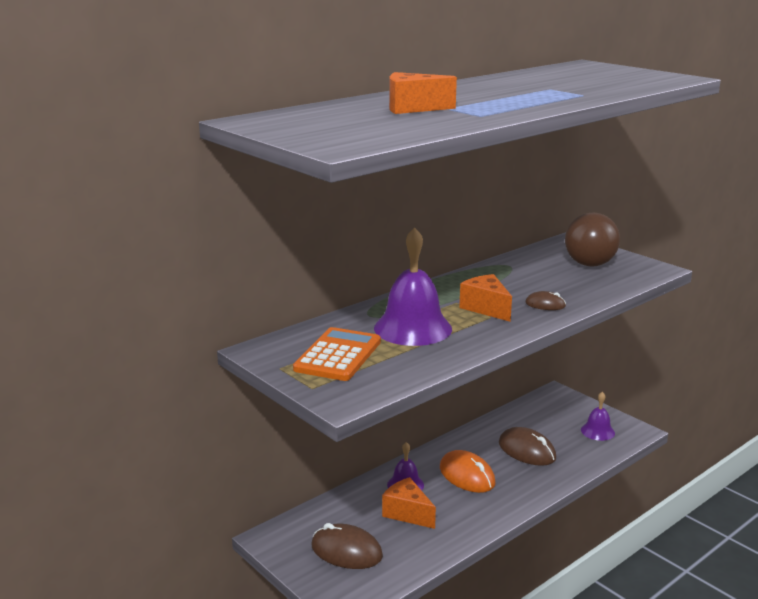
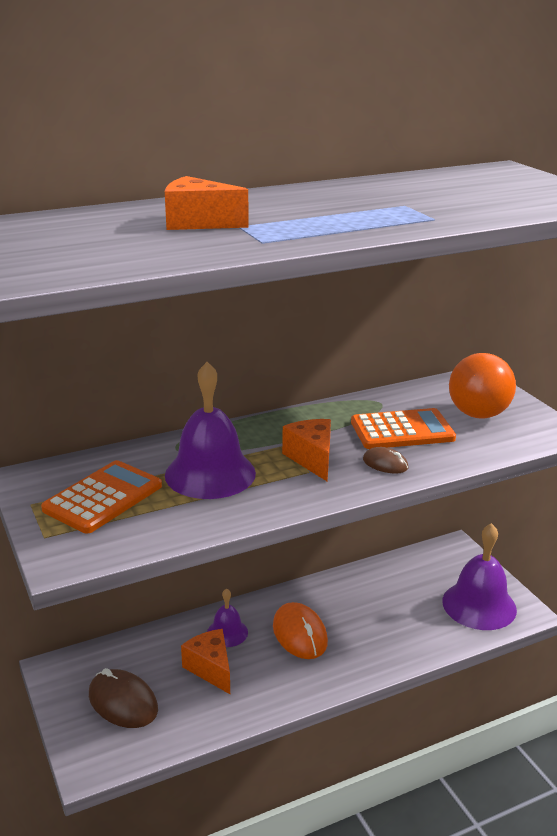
camera: 15 degrees right, 5 degrees up
(527, 450) = (383, 615): brown mouse -> none
(540, 281) = (402, 430): none -> orange calculator
(589, 264) = (478, 414): brown ball -> orange ball
(597, 431) = (479, 605): purple bell -> purple bell, size x1.85

